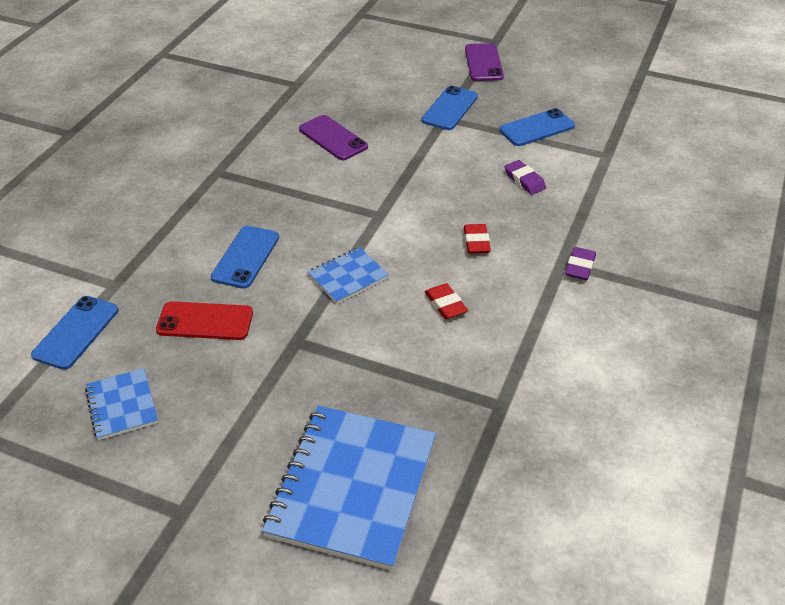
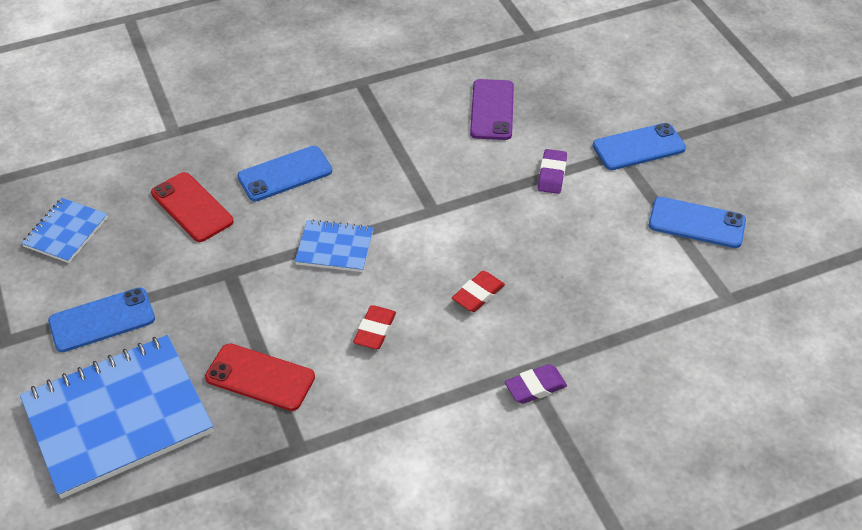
camera: 45 degrees right, 5 degrees up
(76, 332) = (106, 153): blue phone -> blue phone (102, 320)
(414, 385) = (260, 377): none -> red phone
(483, 63) = (743, 119): purple phone -> none
(524, 180) = (606, 267): purple eraser -> purple eraser (552, 174)

